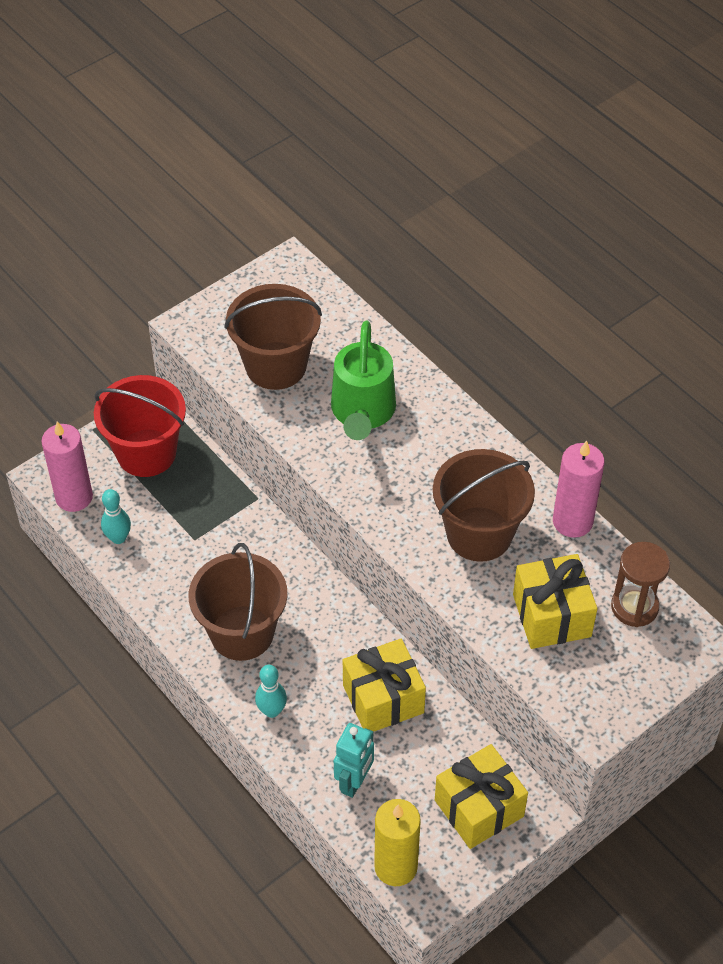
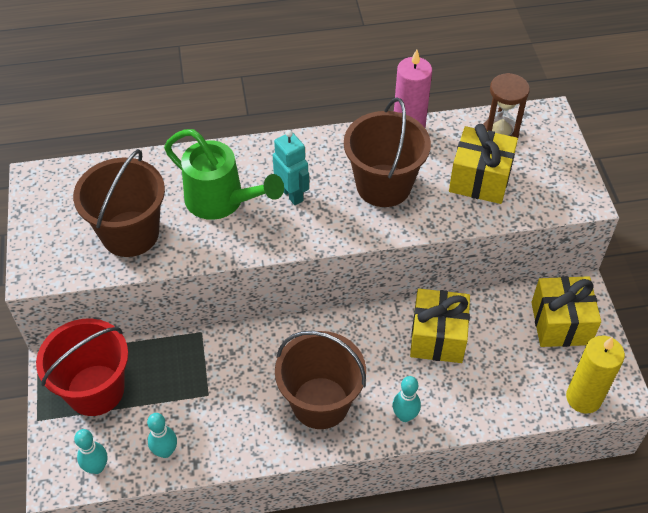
camera: 60 degrees left, 0 degrees up
(74, 497) = (97, 467): pink candle -> turquoise bowling pin
(354, 782) = (498, 390): turquoise robot -> turquoise robot (292, 194)

